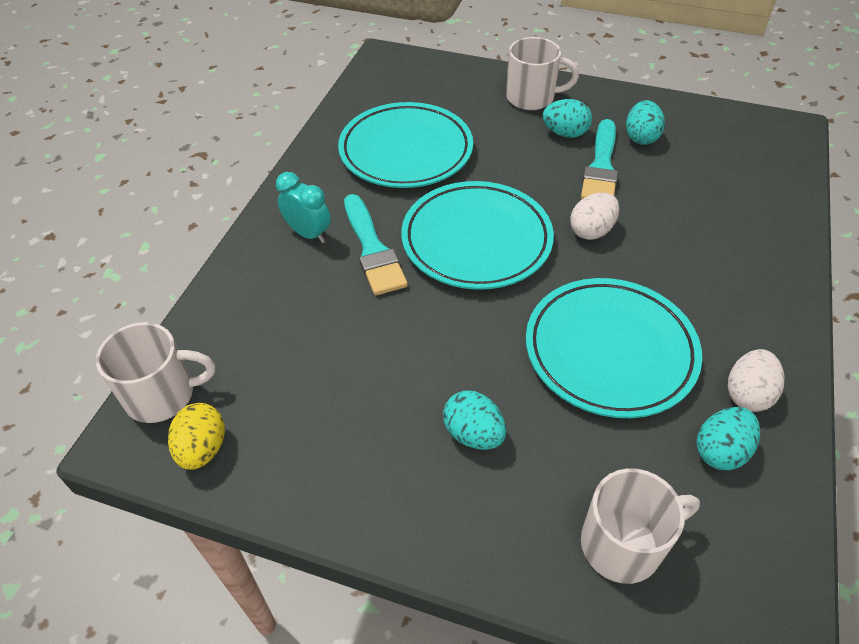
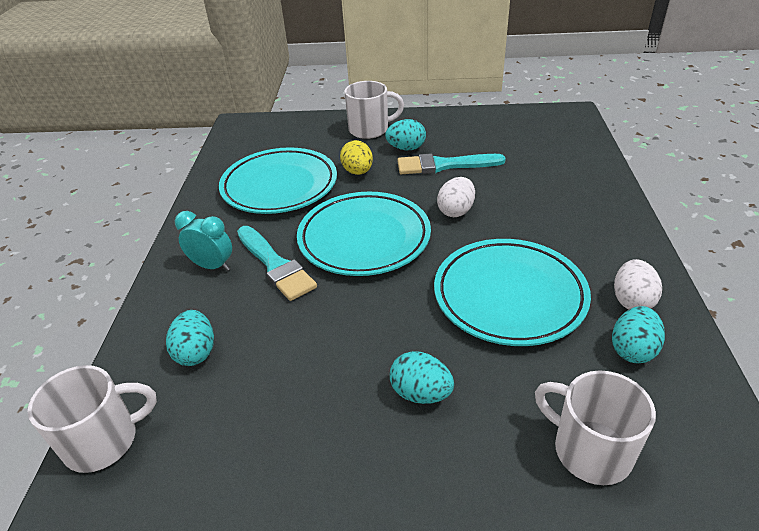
camera: 15 degrees left, 10 degrees down
(203, 449) = (160, 481): yellow egg -> yellow egg (358, 172)
(601, 167) = (444, 165): turquoise brush -> turquoise brush turned 90 degrees clockwise
(623, 544) = (590, 450): white mug -> white mug turned 105 degrees counterclockwise
(641, 137) = (466, 140): turquoise egg -> turquoise egg (196, 352)

